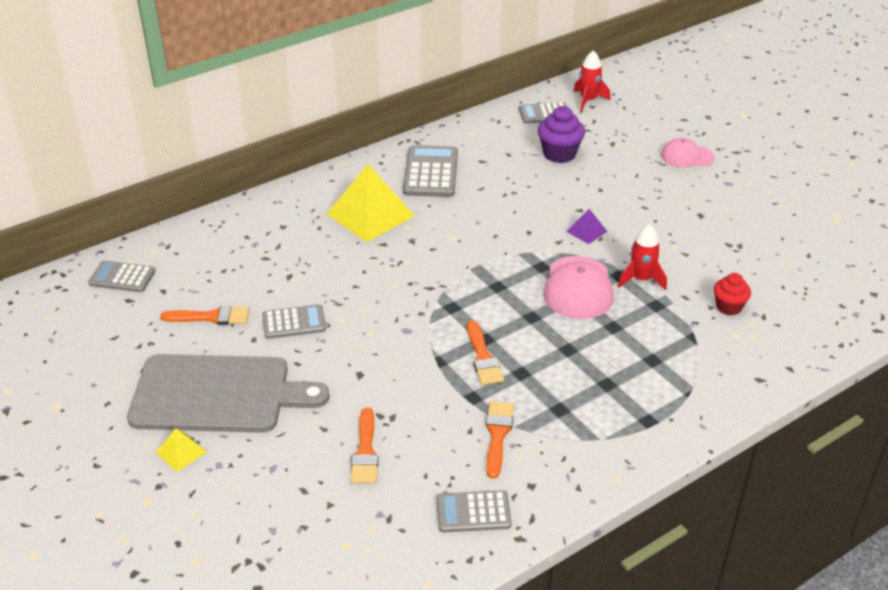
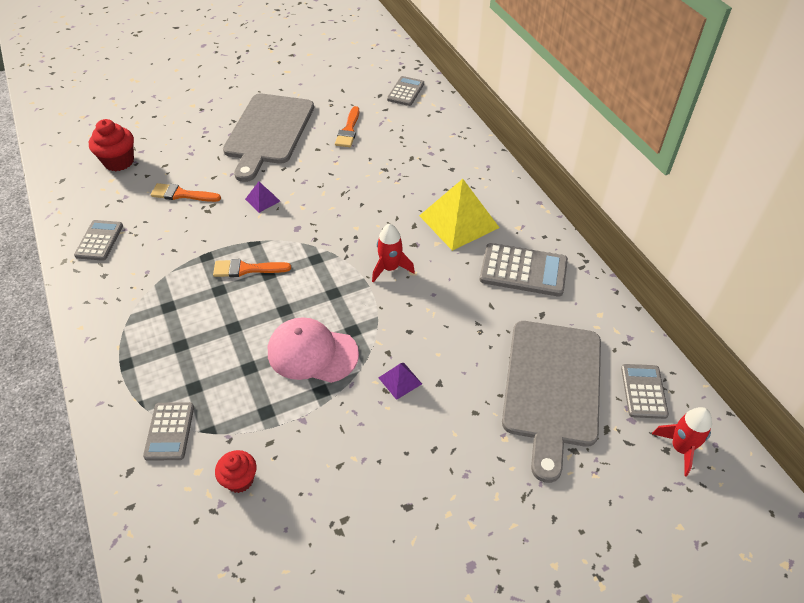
camera: 100 degrees right, 10 degrees up
(181, 452) = (224, 117): yellow pyramid -> none
(294, 322) = (328, 169): grey calculator -> grey calculator (170, 431)
(301, 549) = (119, 161): none -> red cupcake
(362, 369) = (262, 200): none -> purple pyramid
(497, 434) = (161, 264): orange brush -> none
(559, 154) = (551, 388): purple cupcake -> grey cutting board
(641, 279) = (309, 410): red rocket -> red rocket (390, 268)
(687, 156) = (538, 533): pink cap -> none

